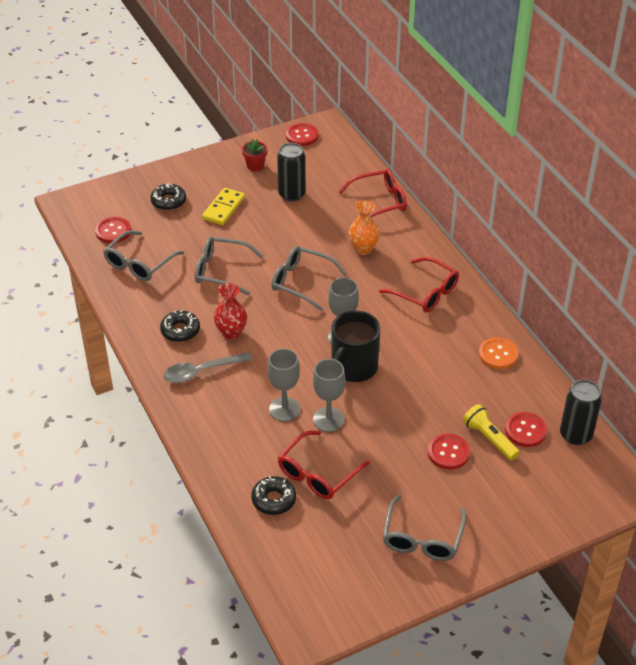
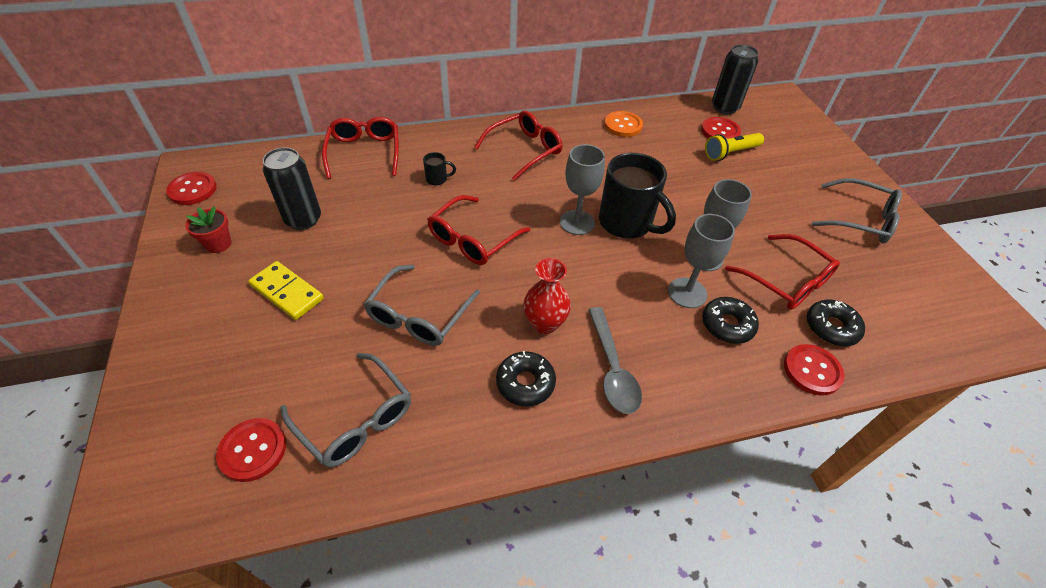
camera: 80 degrees left, 5 degrees up
(168, 201) = (227, 357): black donut -> black donut (727, 325)
(302, 282) = (473, 239): grey glasses -> red glasses
(363, 249) = (437, 179): orange vase -> black mug
(448, 452) = (749, 181): red button -> red button (812, 370)

